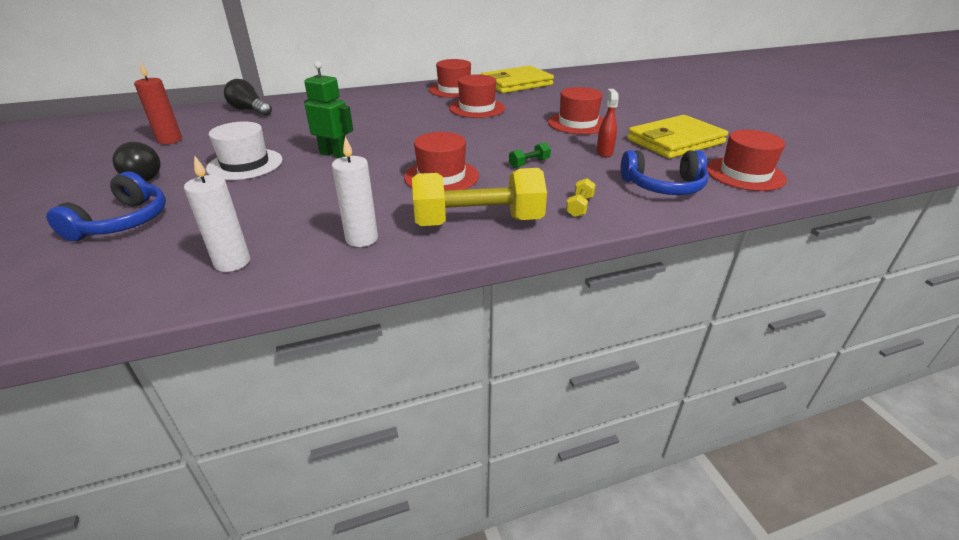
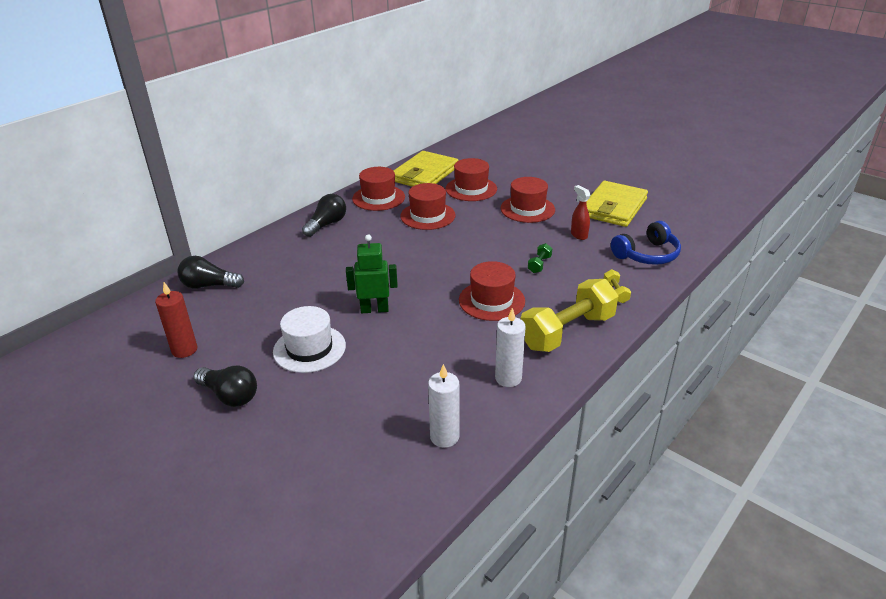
camera: 30 degrees left, 0 degrees up
(123, 222) = (295, 445): blue headphones -> none
(388, 96) = (327, 224): none -> black light bulb
(745, 174) = (683, 226): red hat -> red hat (471, 189)

